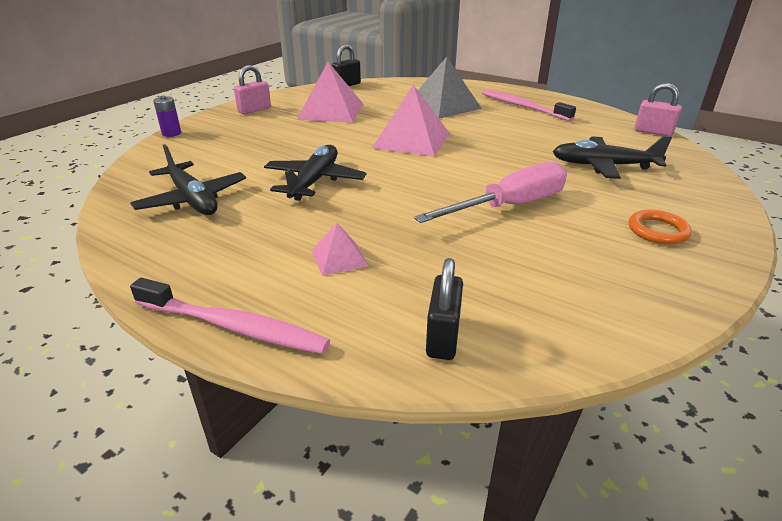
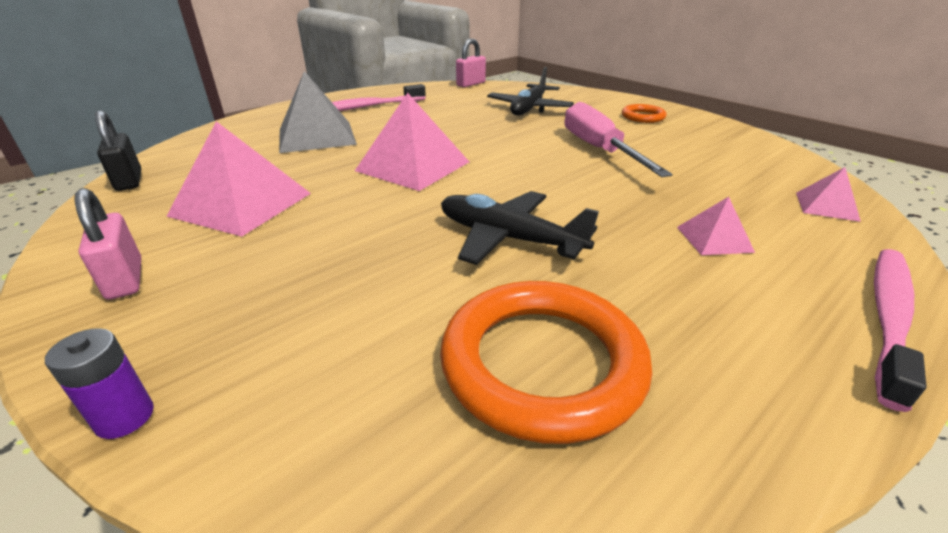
camera: 75 degrees left, 0 degrees up
(192, 200) = (542, 363): black plane -> orange ring
(443, 337) = (826, 206): black padlock -> pink pyramid

